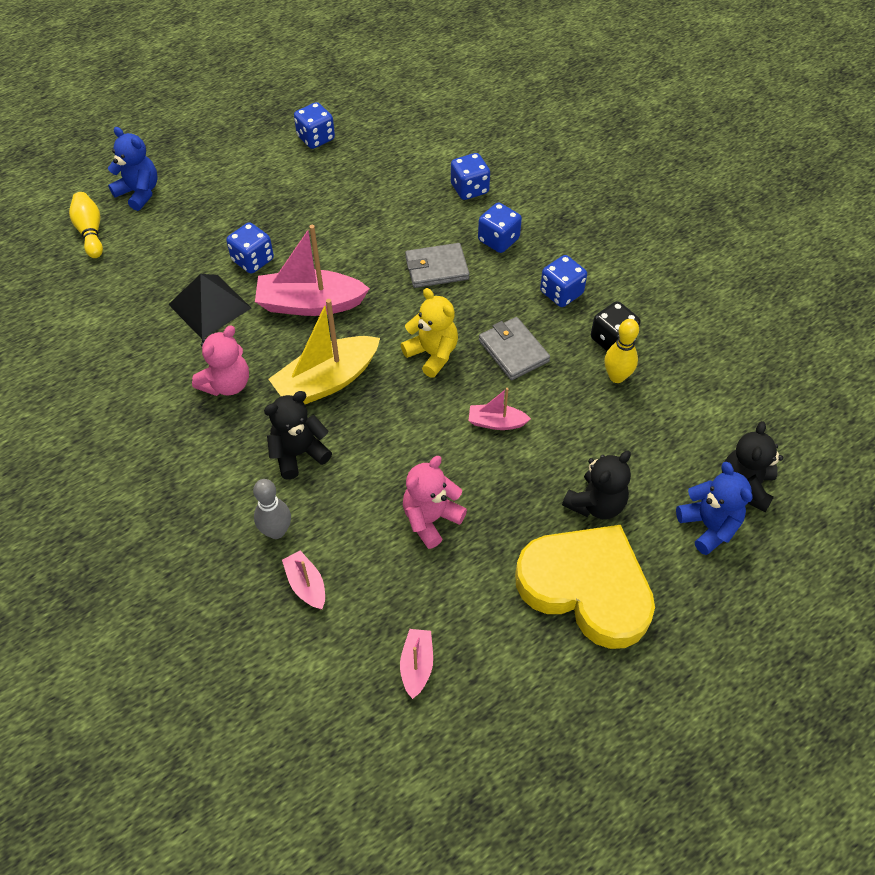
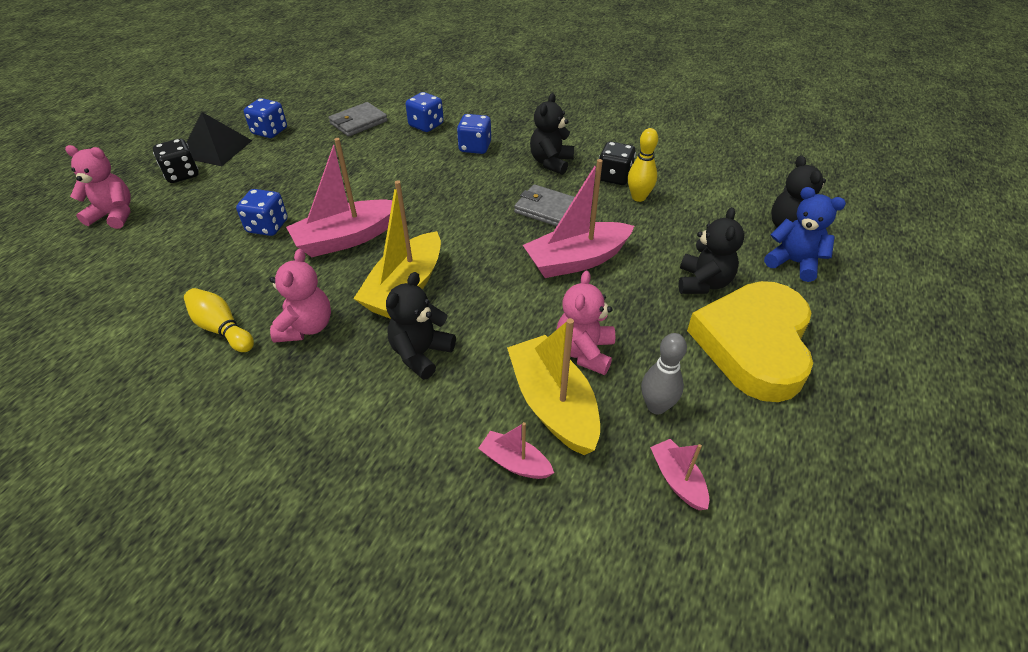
camera: 30 degrees left, 10 degrees down
(90, 232) = (75, 260): yellow bowling pin -> yellow bowling pin (222, 329)
(139, 193) = (114, 215): blue teddy bear -> pink teddy bear
(210, 306) = (246, 274): black pyramid -> black pyramid (216, 148)
(213, 165) = (182, 174): none -> black dice
(276, 531) = (448, 429): grey bowling pin -> grey bowling pin (656, 406)
(370, 553) = (553, 404): none -> yellow boat
(432, 354) = (484, 234): yellow teddy bear -> none
(437, 268) = (440, 179): grey wallet -> grey wallet (358, 122)
(496, 422) = (576, 260): pink boat -> pink boat, size x1.97
(561, 293) = (551, 162): blue dice -> black teddy bear
(586, 588) = (753, 344): yellow heart -> yellow heart turned 75 degrees counterclockwise

